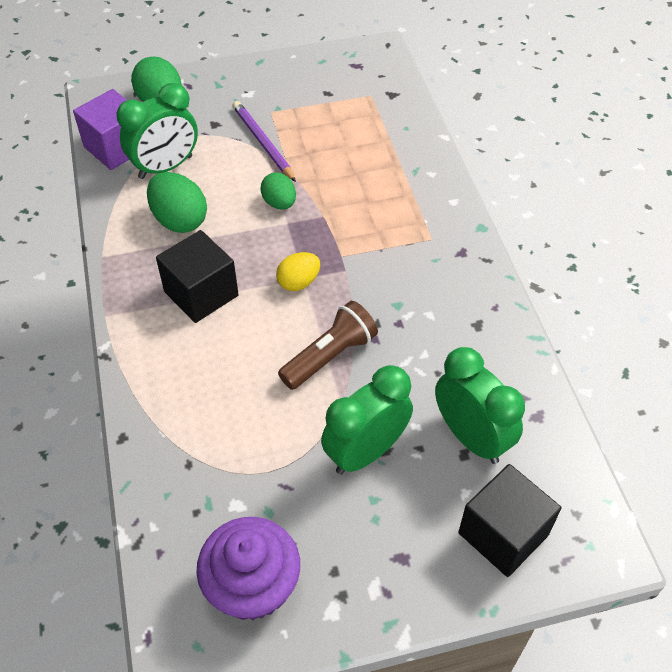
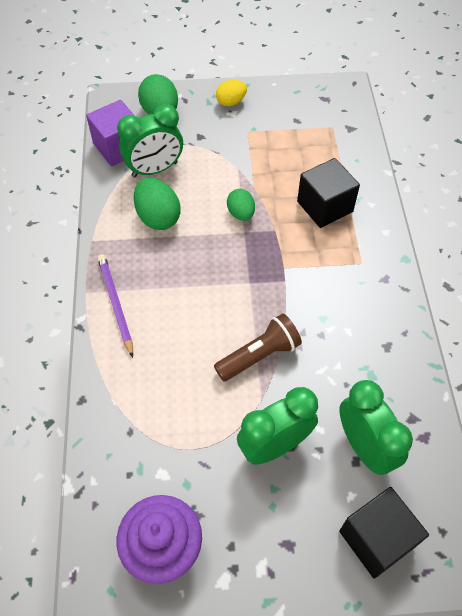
camera: 10 degrees right, 5 degrees up
(201, 293) = (164, 284): black cube -> black cube (325, 206)
(263, 143) = (236, 158): purple pencil -> purple pencil (116, 304)
(298, 282) = (245, 286): yellow egg -> yellow egg (231, 102)

